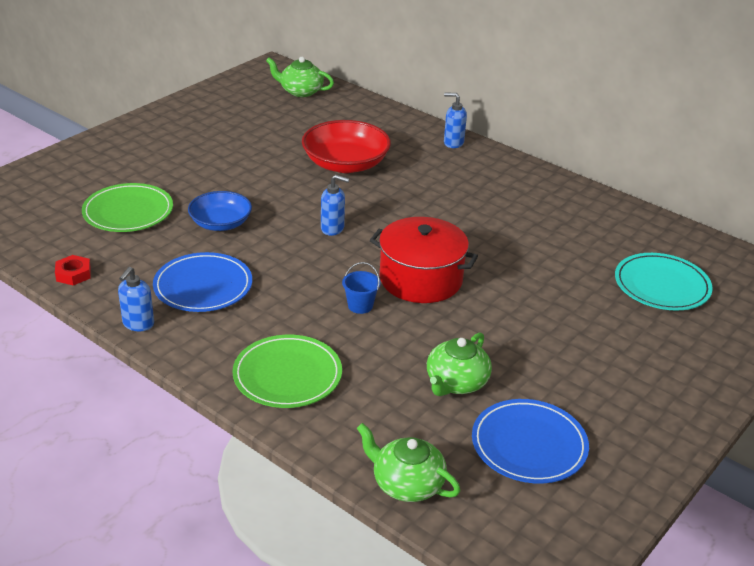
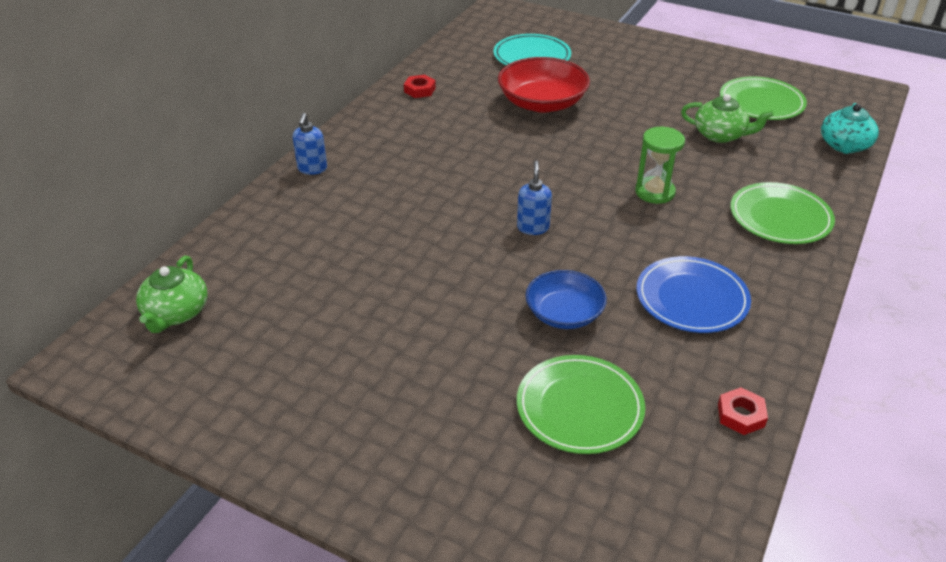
camera: 100 degrees left, 5 degrees up
(138, 324) = (786, 330): blue soap dispenser -> none
(345, 164) = (386, 239): red bowl -> red bowl (542, 103)
(360, 306) = (654, 192): blue bucket -> green hourglass
(406, 484) = (844, 146): green teapot -> turquoise teapot
(421, 279) = (592, 164): red pot -> none
(529, 445) = (761, 102): blue plate -> green plate
(584, 205) = (420, 90): none -> red nut

